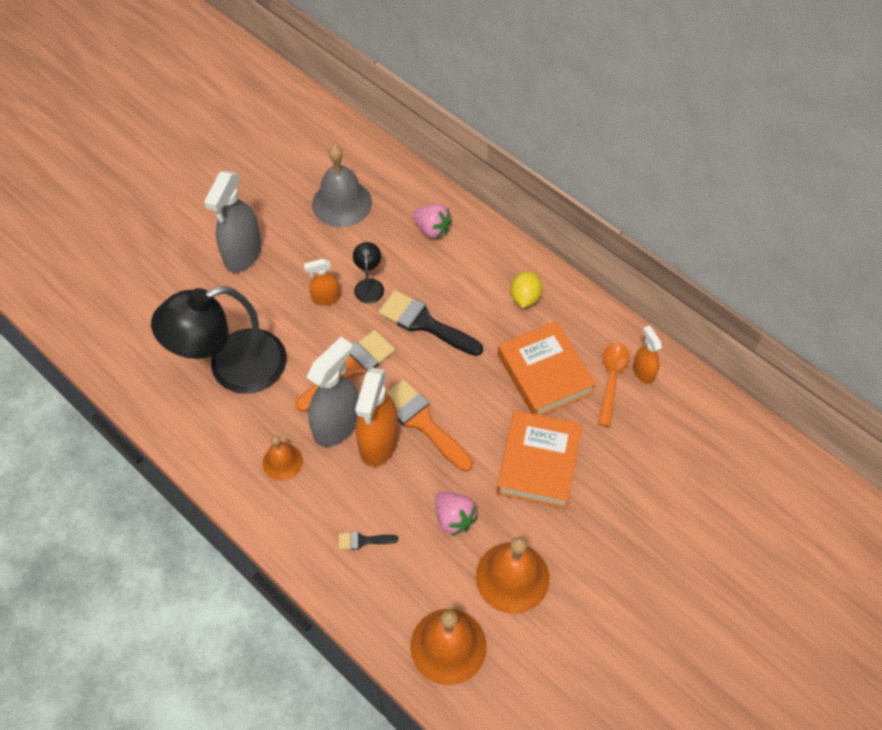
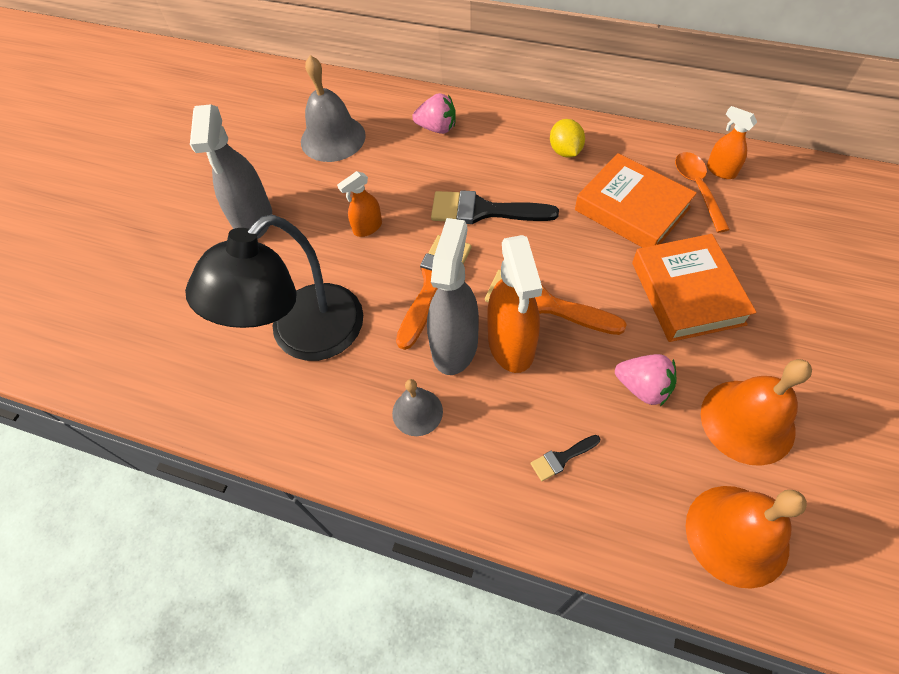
camera: 20 degrees left, 0 degrees up
(282, 462) = (417, 412): orange bell -> grey bell
(369, 285) = (405, 199): black lamp -> none

